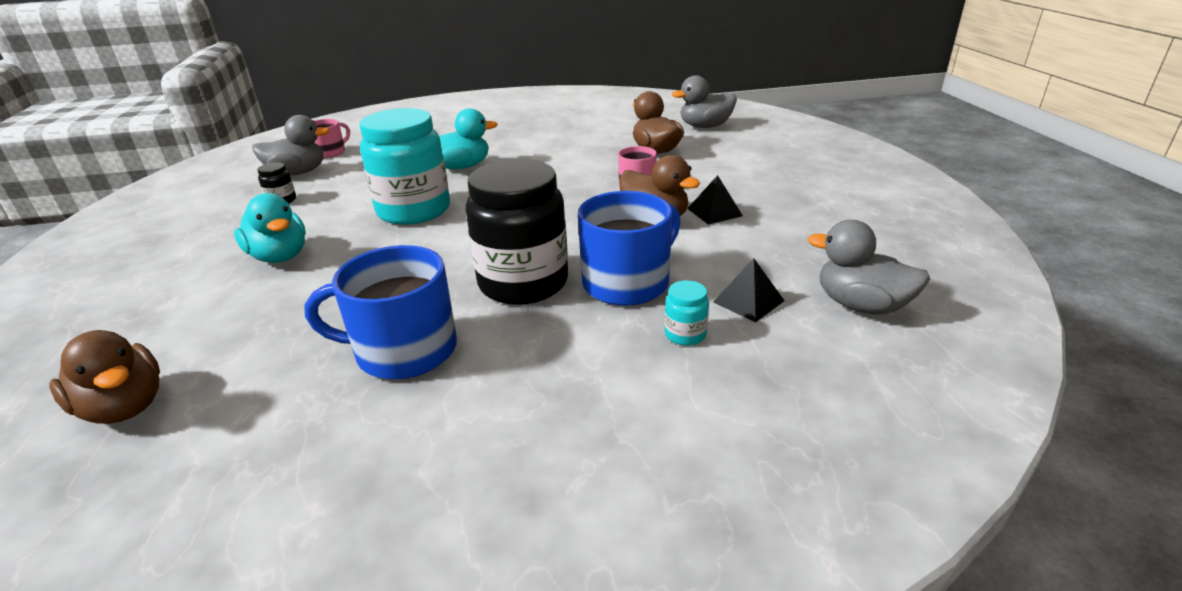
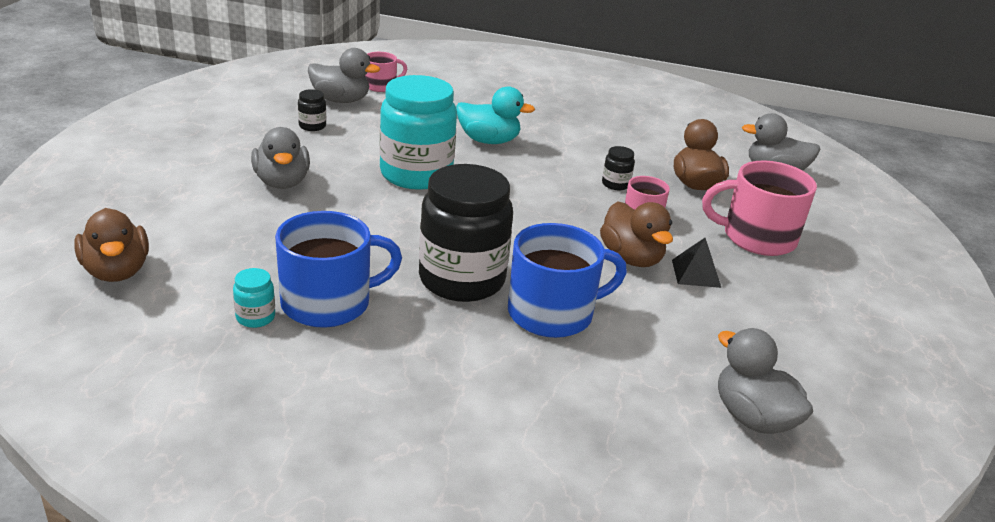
camera: 20 degrees right, 0 degrees up
(280, 256) = (282, 182): turquoise duck -> grey duck
(404, 350) = (328, 303): blue mug -> blue mug turned 135 degrees clockwise
(594, 168) = (615, 184): none -> black jar
(685, 334) = (564, 379): turquoise jar -> turquoise jar (255, 317)
(735, 173) = (757, 237): none -> pink mug
(748, 301) = (648, 372): black pyramid -> none

